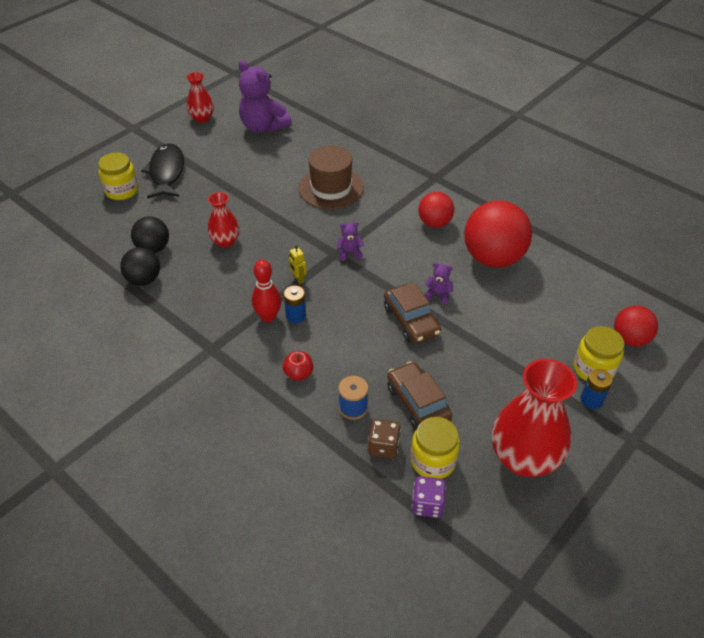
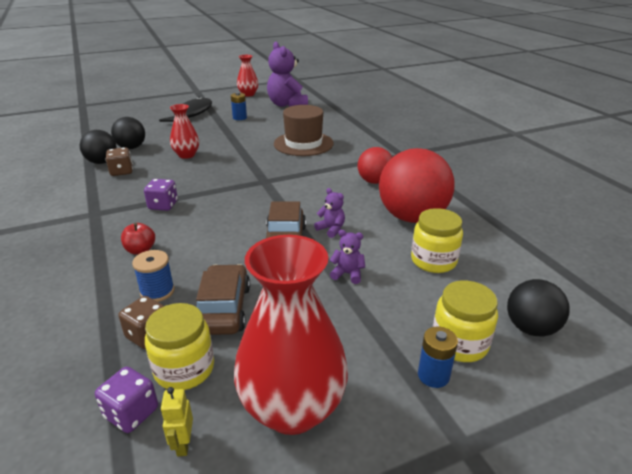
camera: 25 degrees right, 15 degrees down
(122, 190) = (150, 116): yellow jar -> yellow jar (433, 261)
(180, 286) = (121, 172): none -> brown dice
(268, 317) = (163, 205): red bowling pin -> purple dice
(296, 316) = (186, 211): blue battery -> blue battery (239, 118)
(298, 279) = (215, 189): yellow robot -> yellow robot (183, 444)
(349, 253) = (277, 183): purple teddy bear -> purple teddy bear (347, 274)
(630, 339) = (530, 328): red ball -> black ball

